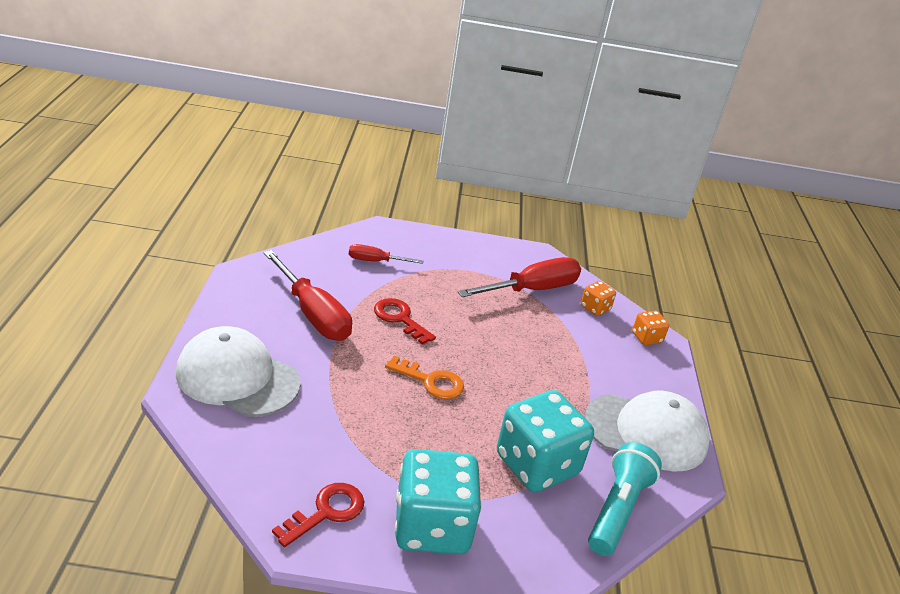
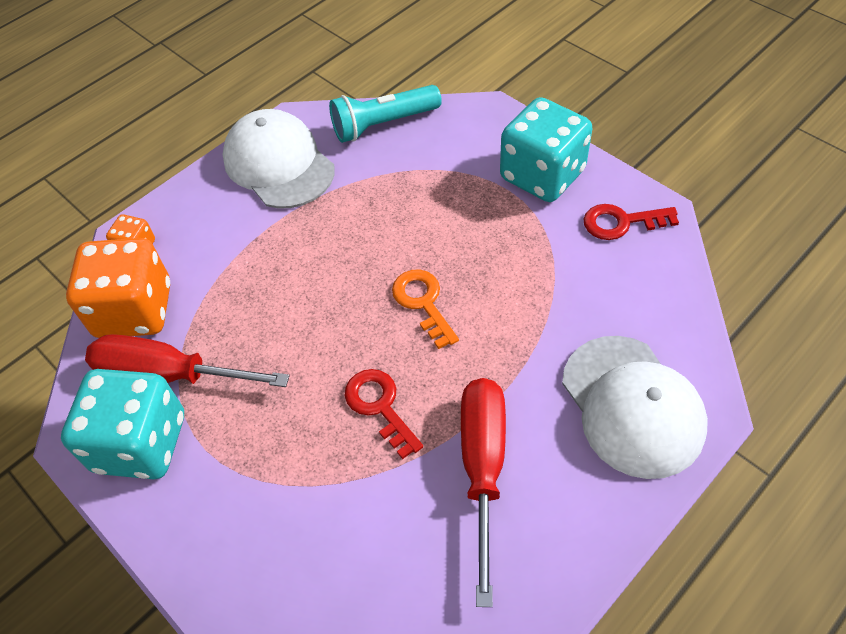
camera: 130 degrees left, 20 degrees up
(376, 261) = (317, 537): red screwdriver -> none
(400, 319) = (380, 406): red key -> red key turned 150 degrees clockwise
(537, 465) = (408, 181): turquoise dice -> turquoise dice (141, 443)
(595, 308) = (134, 310): orange dice -> orange dice, size x2.17

